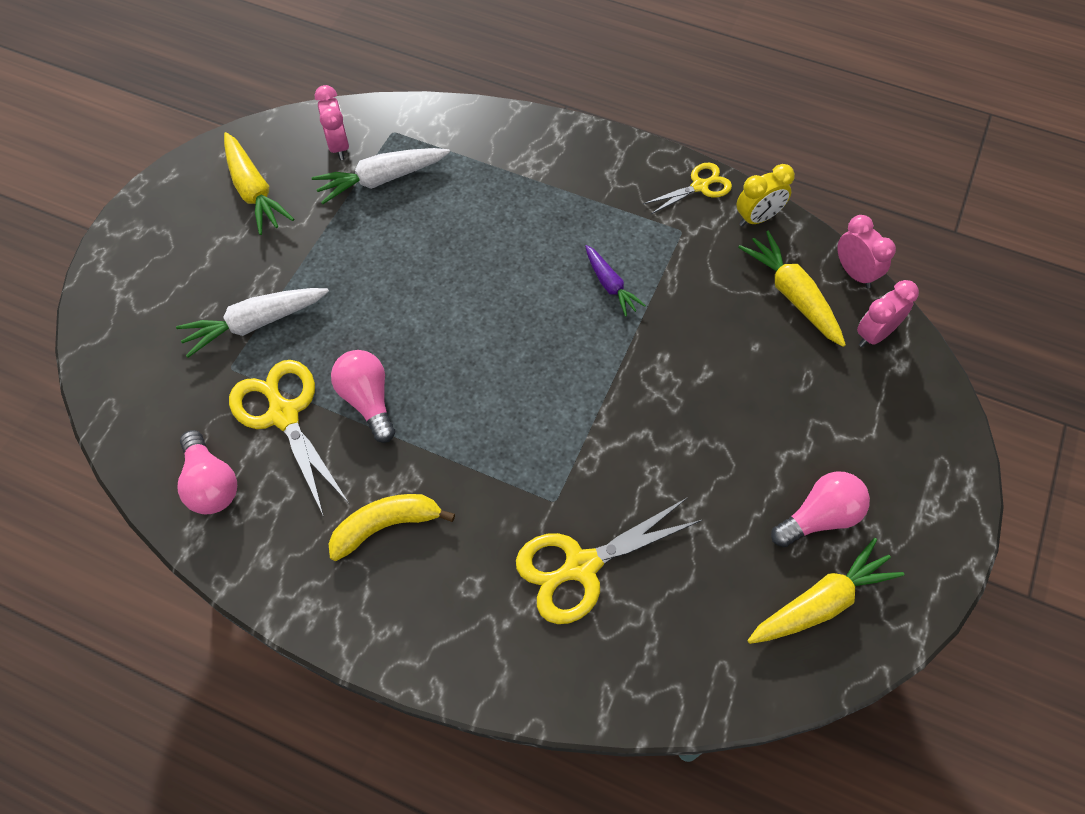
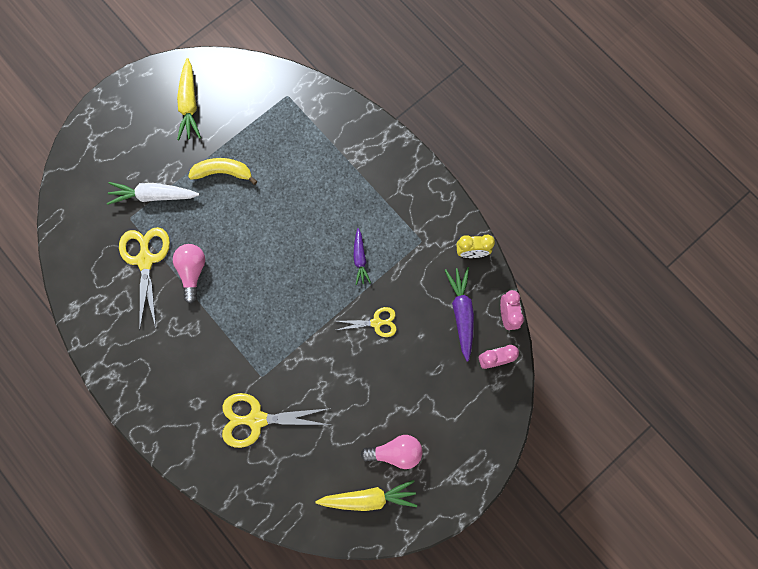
camera: 25 degrees right, 15 degrees up
(211, 484) = (92, 284): pink light bulb -> none
(339, 146) = (251, 92): pink clock -> none
(381, 180) = (265, 128): white carrot -> none
(386, 526) = (169, 350): yellow banana -> yellow banana (223, 172)
(700, 186) = (449, 215): yellow scissors -> yellow scissors (376, 323)
(792, 295) = (461, 313): yellow carrot -> purple carrot

